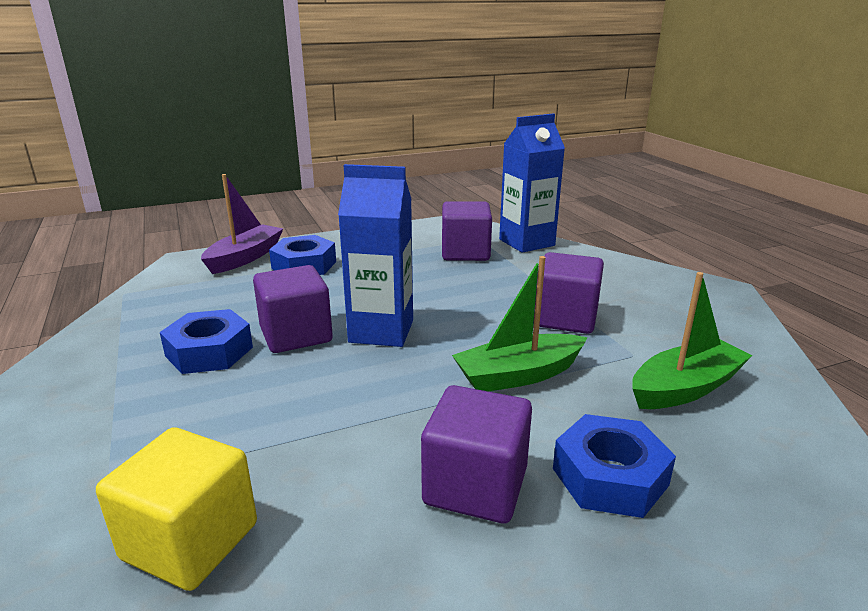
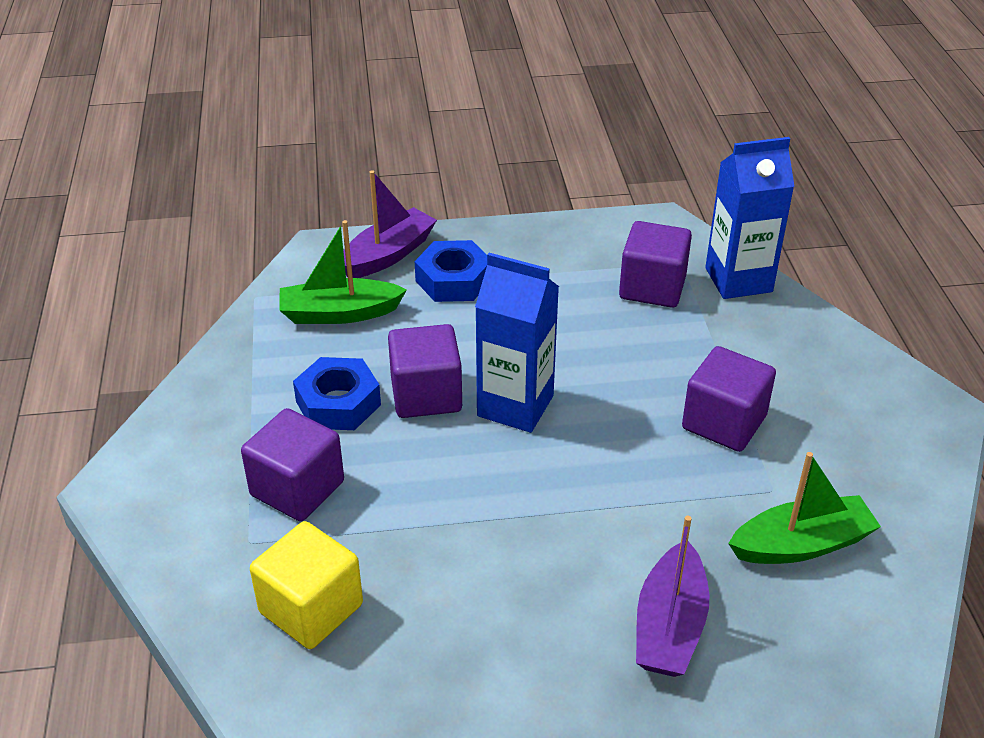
camera: 15 degrees right, 15 degrees up
(475, 486) = (548, 609): purple cube -> purple cube (297, 488)
(519, 375) = (637, 494): green boat -> green boat (340, 313)
(609, 477) = (670, 625): blue nut -> purple boat

